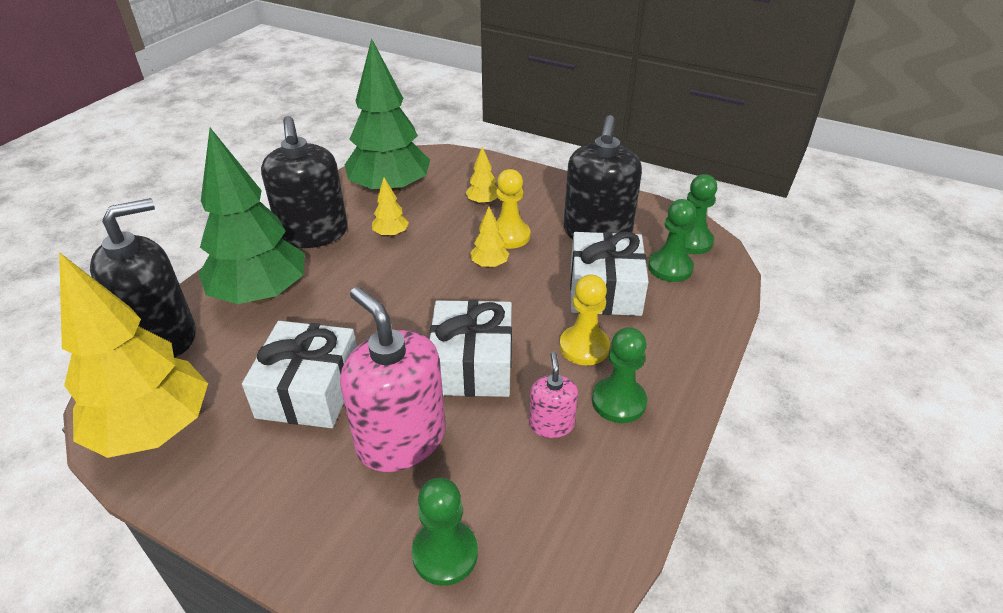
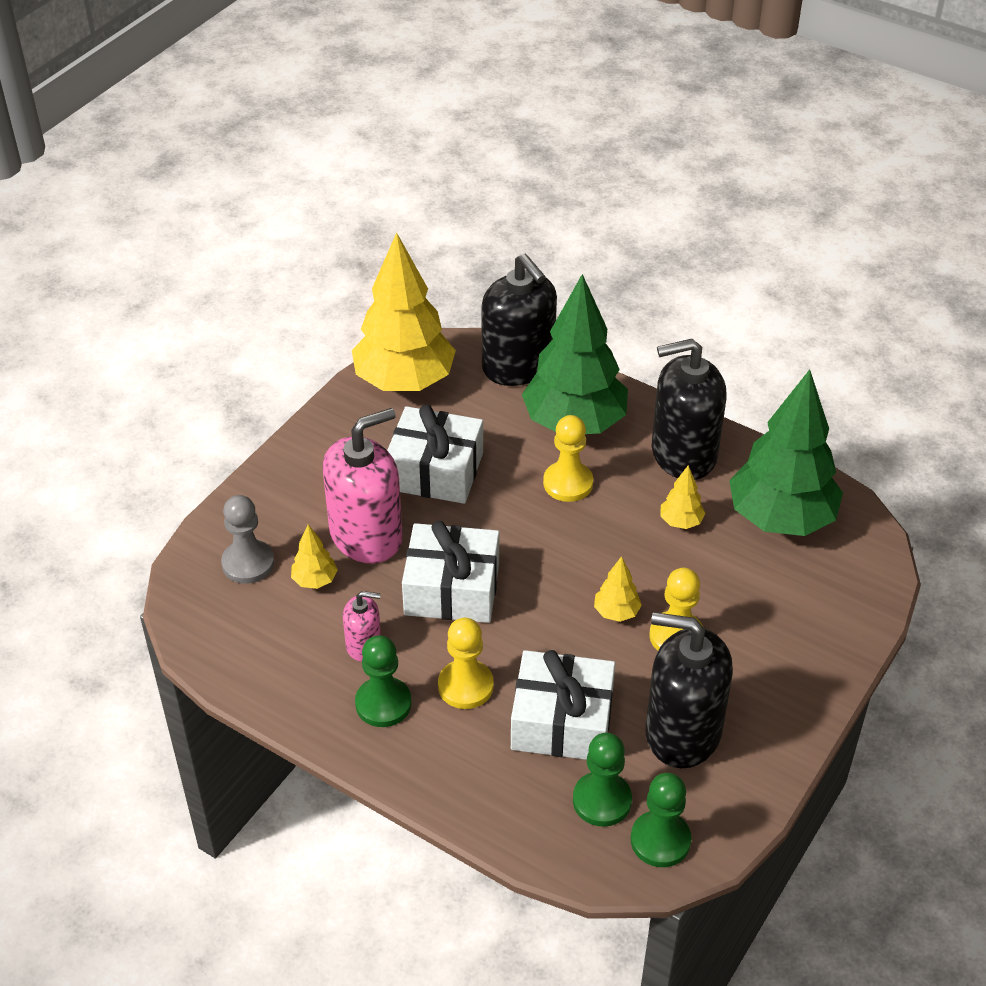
camera: 95 degrees right, 5 degrees up
(339, 296) = (568, 483): none -> yellow pawn
(445, 554) = (248, 563): green pawn -> grey pawn
(483, 202) = (754, 613): yellow tree -> yellow tree (315, 580)

